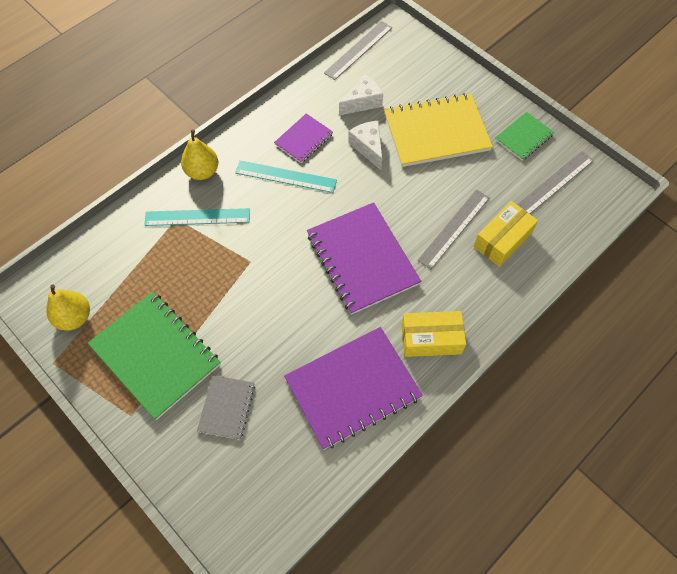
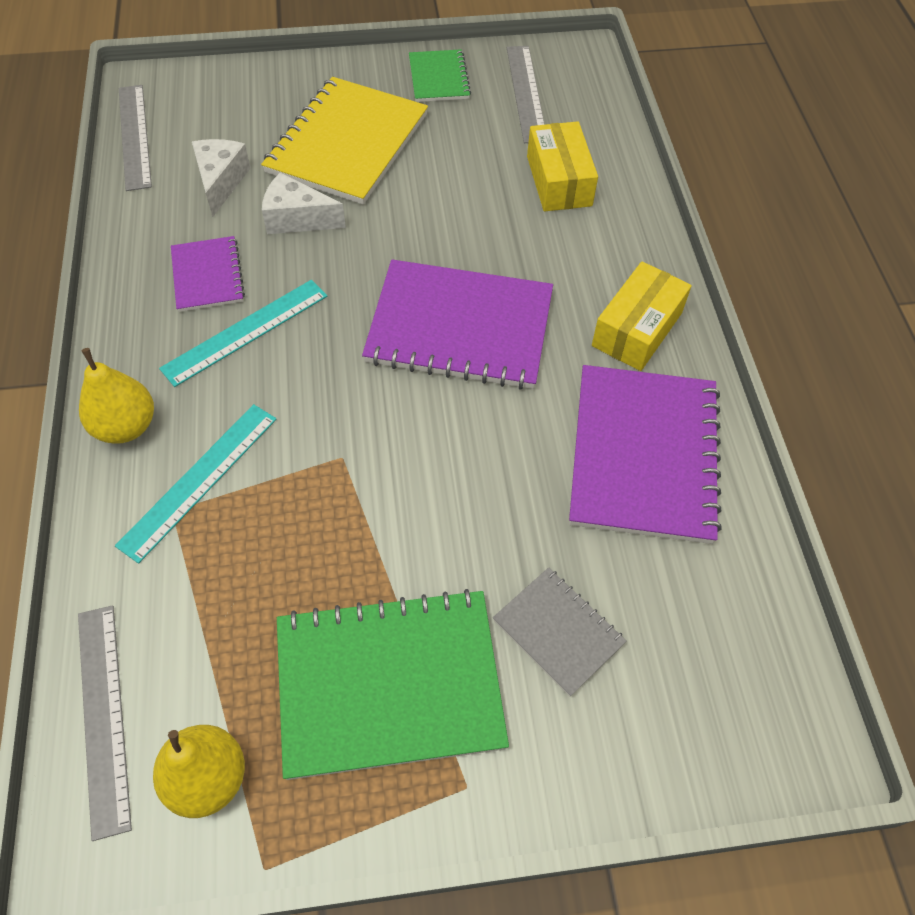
camera: 55 degrees left, 5 degrees down
(454, 228) = (501, 212): grey ruler -> grey ruler (103, 715)

